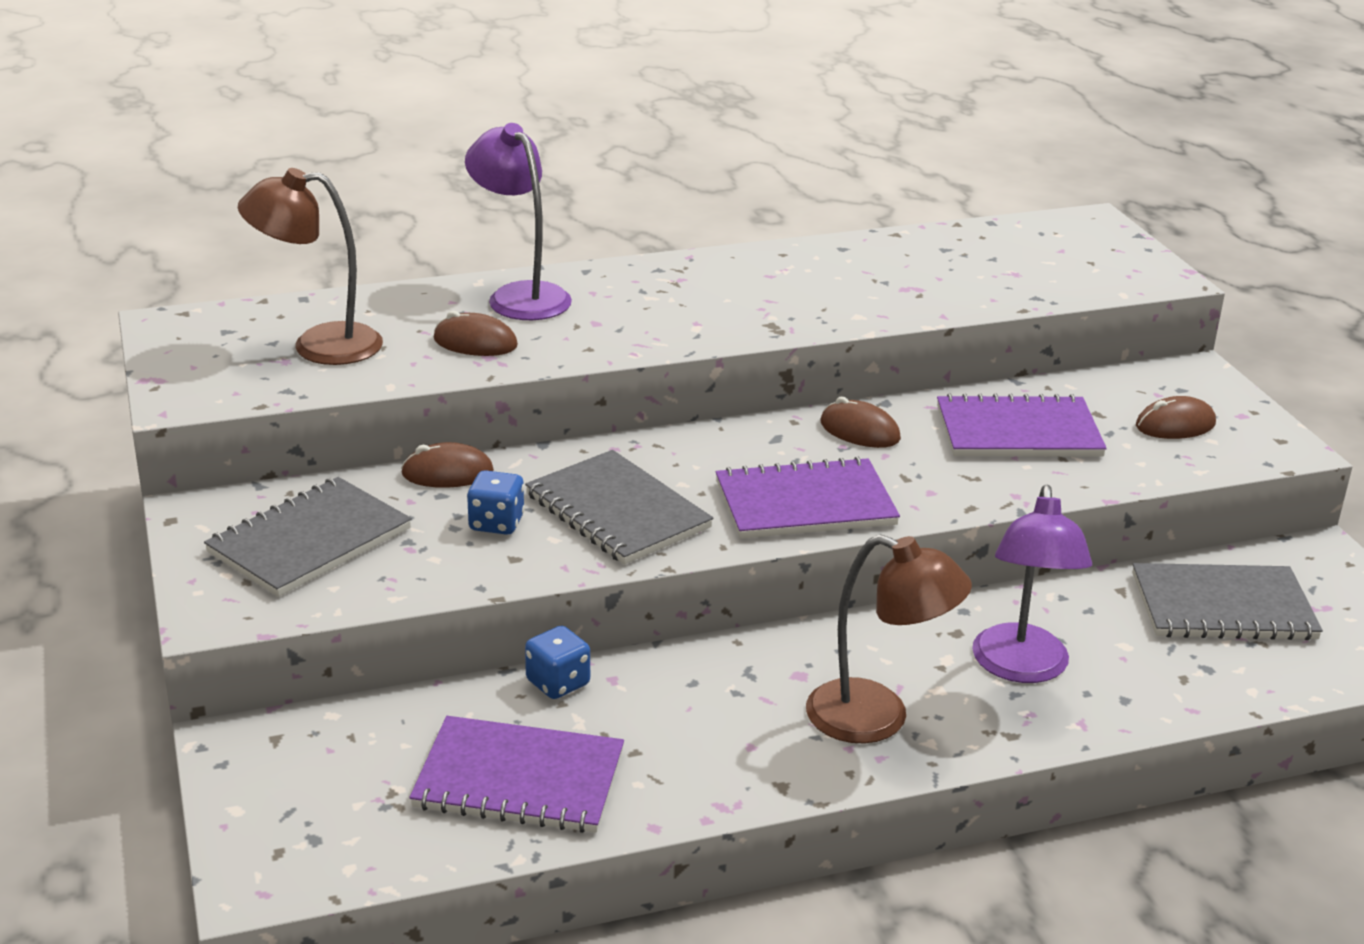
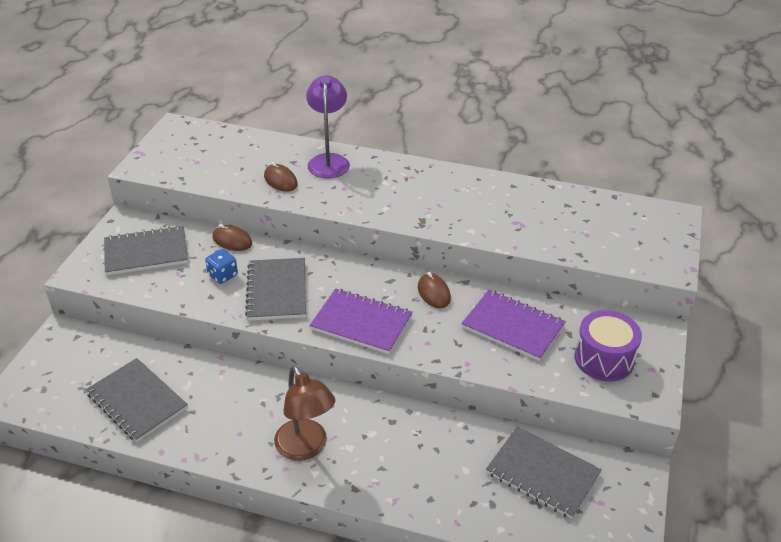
camera: 35 degrees right, 10 degrees up
(319, 345) = (218, 158): brown lamp -> none
(519, 779) = (137, 401): purple notebook -> grey notebook
(558, 683) = (199, 362): blue dice -> none
(1021, 668) = (400, 456): purple lamp -> none
(1175, 425) = (604, 359): brown mouse -> purple drum

